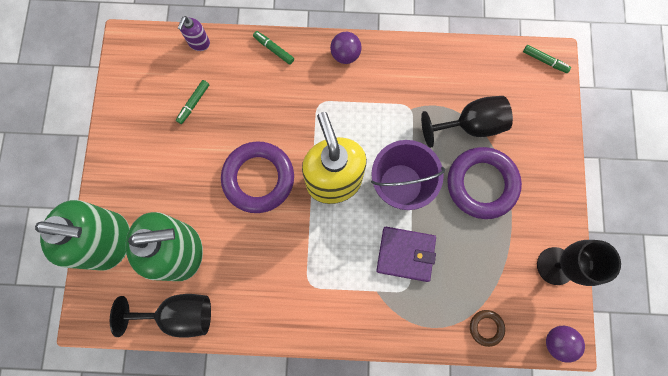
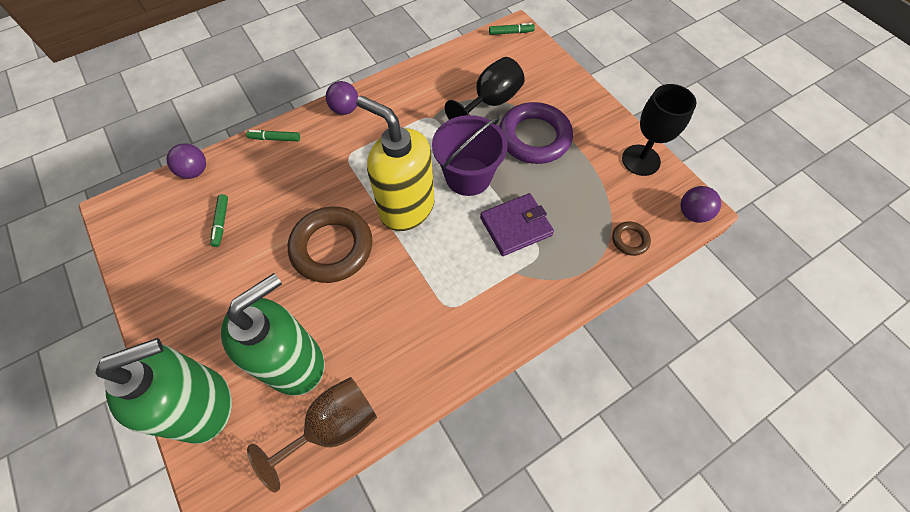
camera: 35 degrees left, 15 degrees down
(179, 314) = (333, 426): black goblet -> brown goblet
(199, 43) = (195, 171): purple soap dispenser -> purple ball
(258, 178) = (332, 247): purple ring -> brown ring

